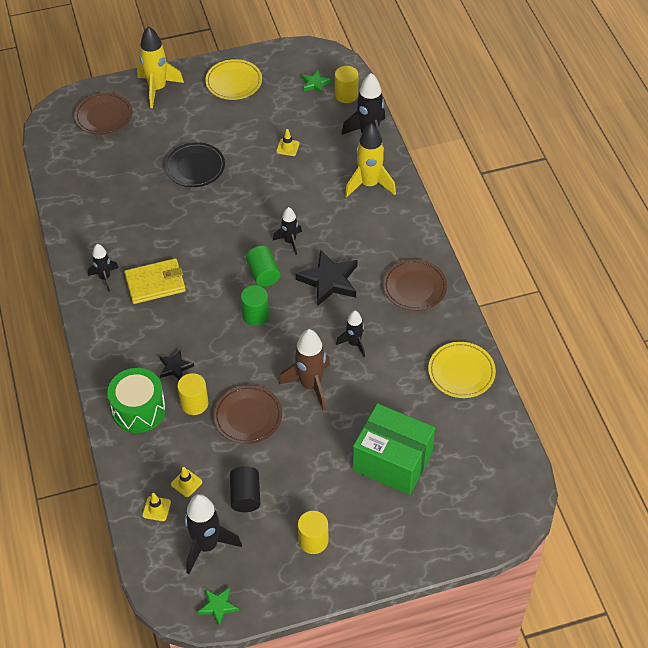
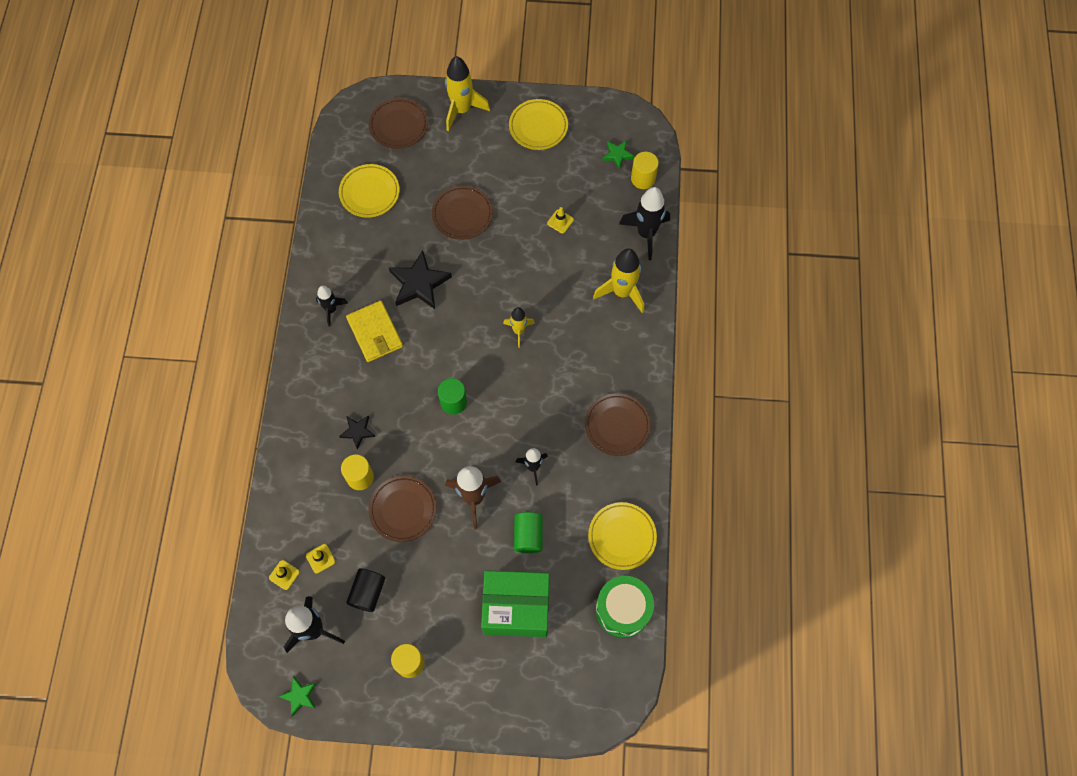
camera: 20 degrees right, 15 degrees up
(100, 175) = (369, 193): none -> yellow plate
(139, 410) = (308, 465): green drum -> green drum (623, 610)
(155, 283) = (375, 333): yellow wallet -> yellow wallet turned 60 degrees clockwise
(195, 167) = (462, 214): black plate -> brown plate
(263, 274) = (479, 358): green cylinder -> green cylinder (528, 536)
(290, 241) = (519, 331): black rocket -> yellow rocket
(329, 280) = (538, 388): black star -> black star (419, 283)
(392, 461) = (516, 608): green box -> green box turned 45 degrees counterclockwise

